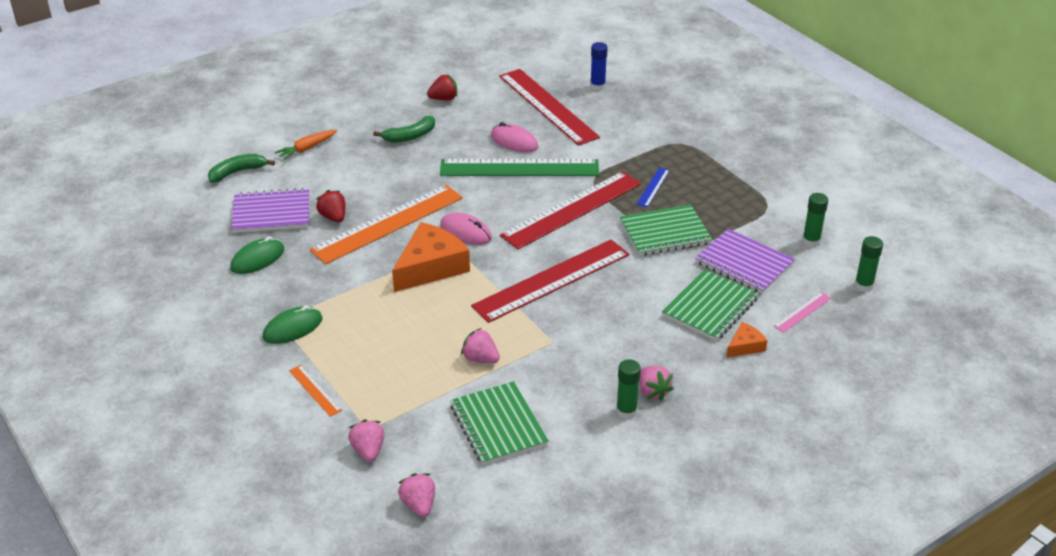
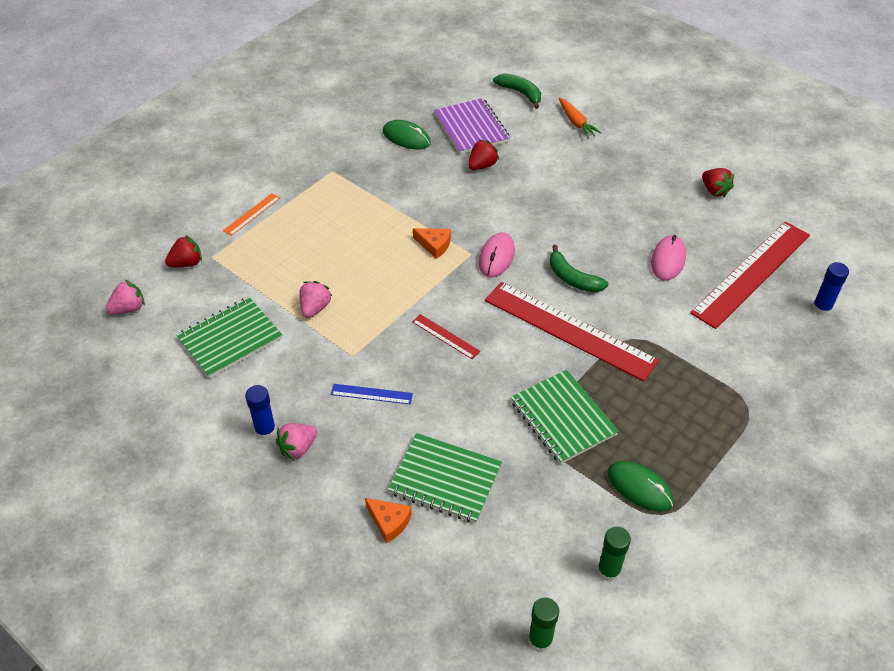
camera: 75 degrees right, 10 degrees up
(293, 328) = (324, 181): green mouse -> green mouse (639, 488)
(306, 149) = (576, 122): orange carrot -> orange carrot turned 150 degrees counterclockwise
(368, 451) = (187, 263): pink strawberry -> red strawberry
(388, 224) = (487, 202): orange ruler -> none
(410, 136) = (633, 183): green banana -> green banana (572, 278)
(431, 267) = (434, 245): orange cheese -> orange cheese, size x0.49
(519, 168) = (622, 274): green ruler -> none
(551, 280) = (445, 336): red ruler -> red ruler, size x0.42
(626, 411) = (265, 431): green glue stick -> blue glue stick
(653, 187) = (644, 393): blue ruler -> blue ruler (371, 394)
(744, 263) = (535, 503): purple notebook -> none
(802, 312) = (465, 574): pink ruler -> none

